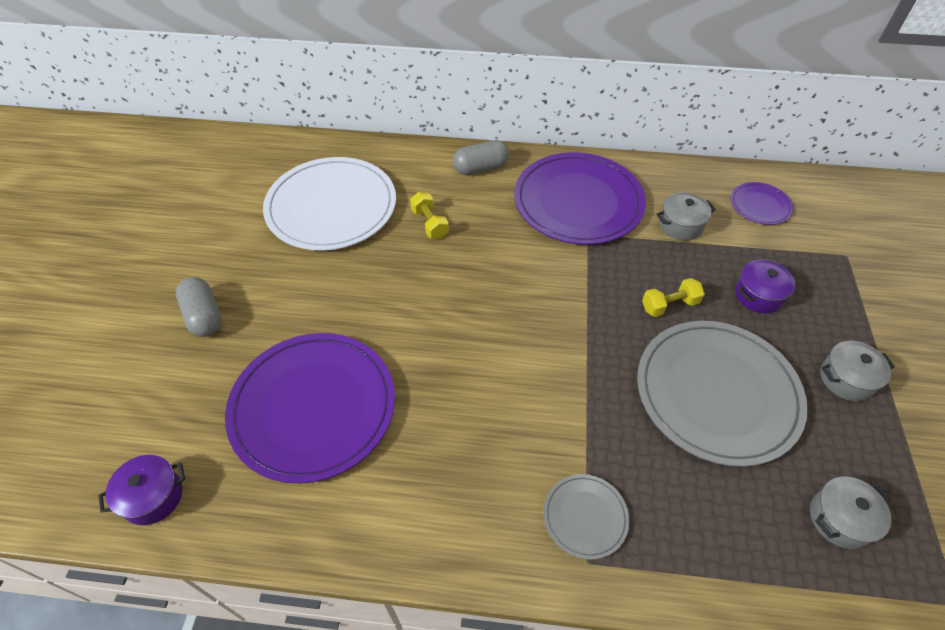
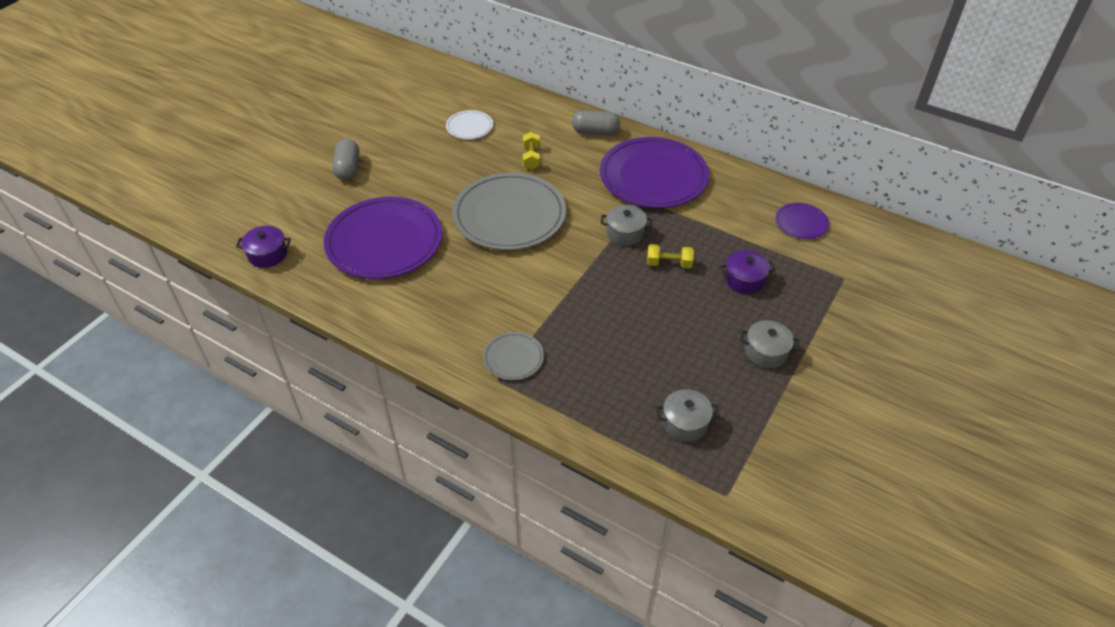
camera: 25 degrees right, 5 degrees down
(331, 207) = (469, 127): white plate -> white plate, size x0.46
(680, 225) = (722, 216): grey pot -> grey pot (625, 233)
(717, 393) = (659, 326): grey plate -> grey plate (509, 215)

